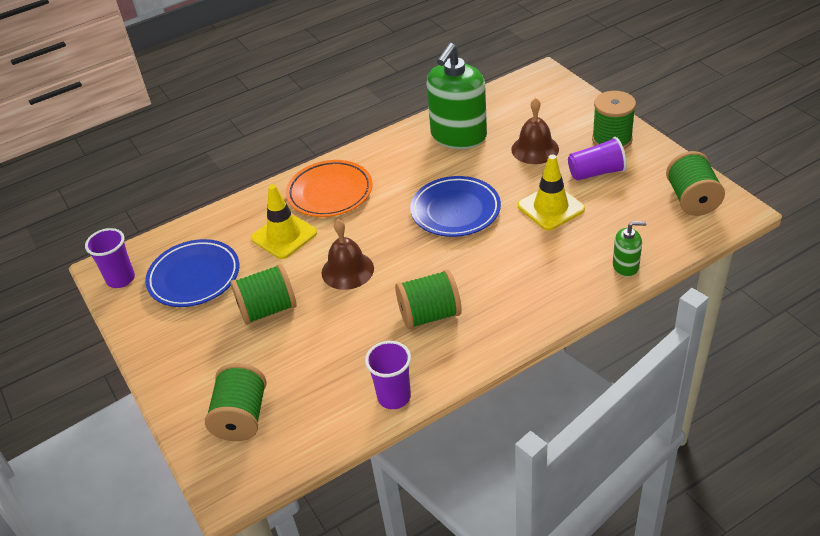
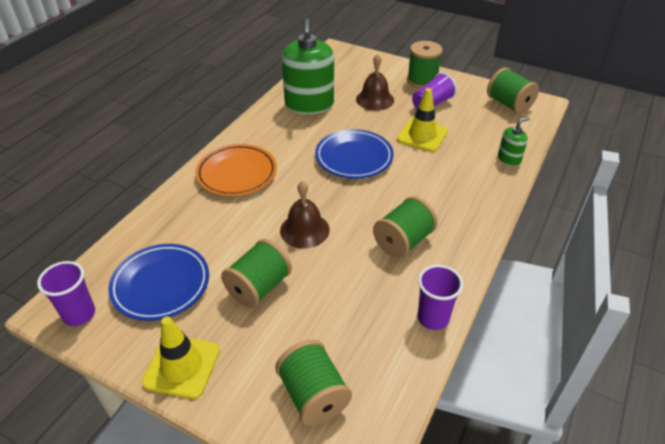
camera: 35 degrees left, 0 degrees up
(284, 236) = (223, 220): yellow traffic cone -> yellow traffic cone (182, 366)

